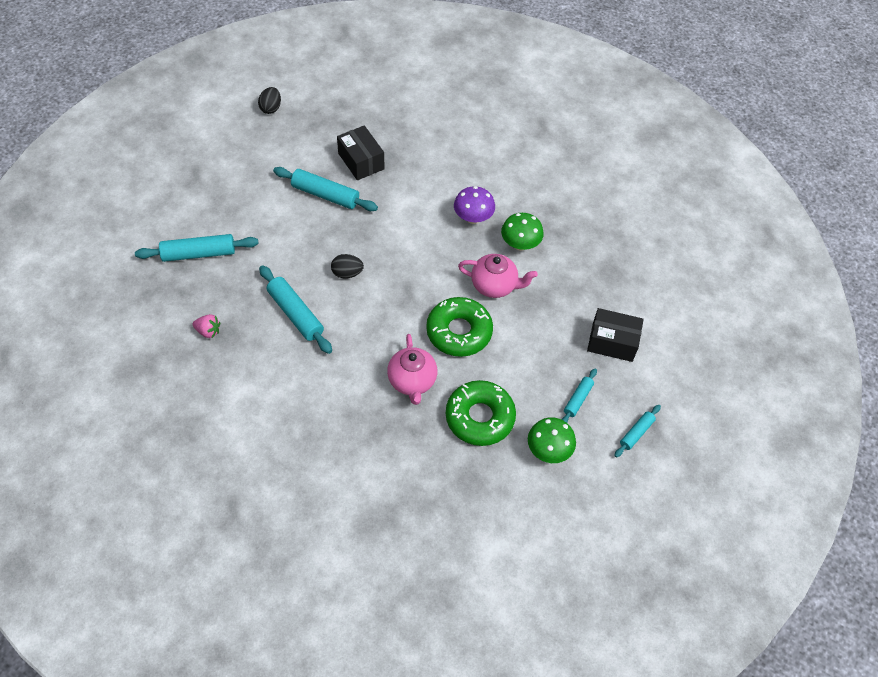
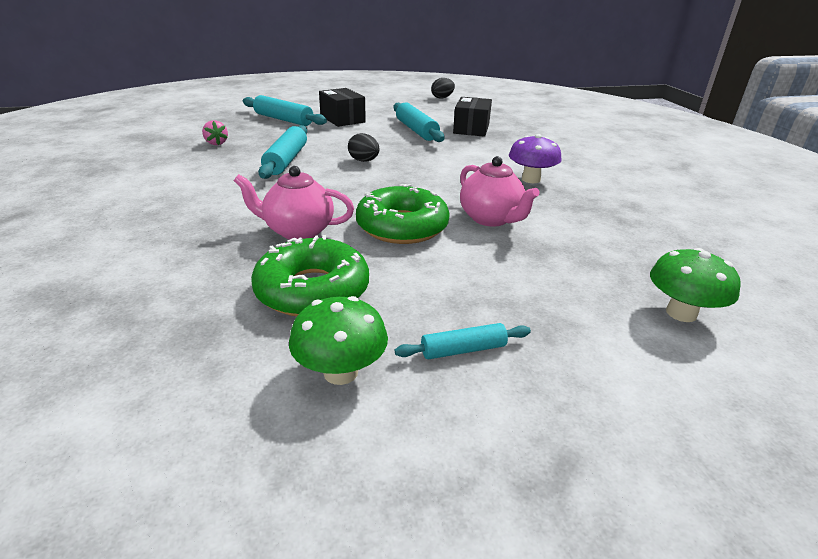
camera: 45 degrees right, 25 degrees down
(412, 381) = (298, 231): pink teapot -> pink teapot turned 60 degrees clockwise
(520, 244) = (562, 209): green mushroom -> green mushroom (681, 313)
(612, 342) = (595, 327): black box -> black box (342, 119)
(636, 433) = (513, 451): turquoise rolling pin -> none

